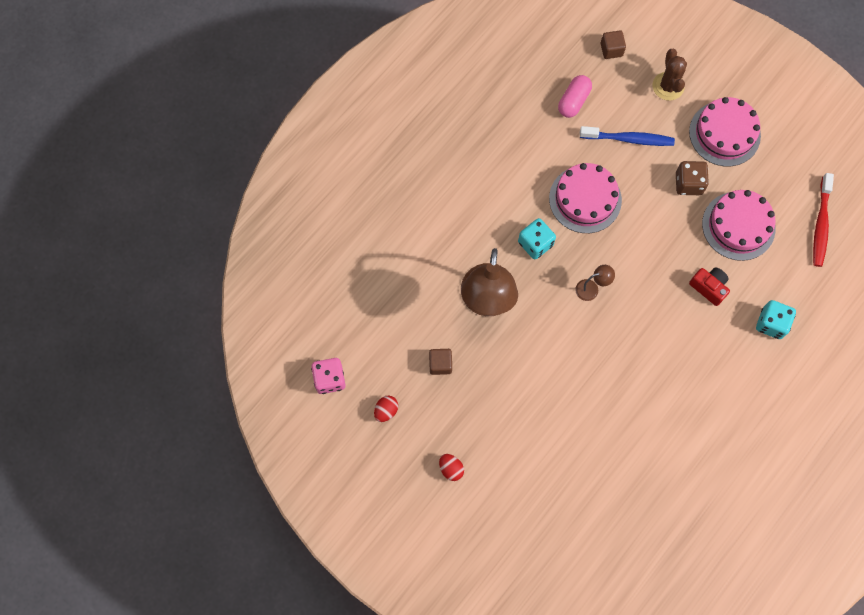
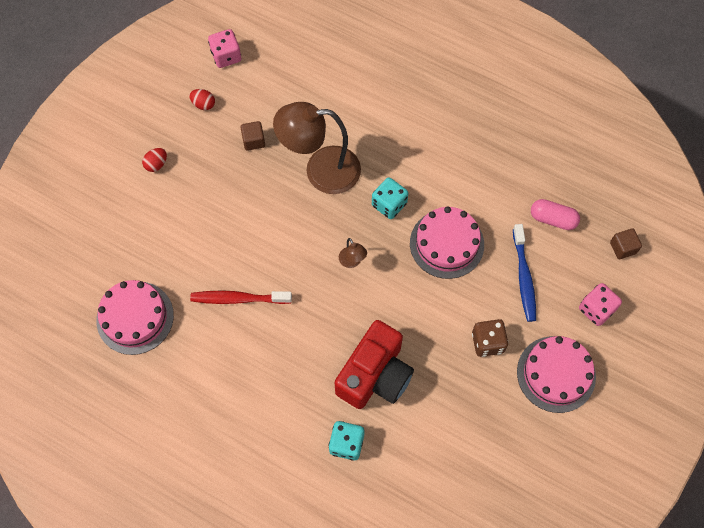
camera: 80 degrees right, 5 degrees down
(668, 86) = (596, 309): brown cactus -> pink dice
(709, 287) = (375, 375): red camera -> red camera, size x2.02
(738, 226) = (451, 399): pink cake -> pink cake (135, 317)
(820, 224) = (472, 488): red toothbrush -> red toothbrush (238, 299)

